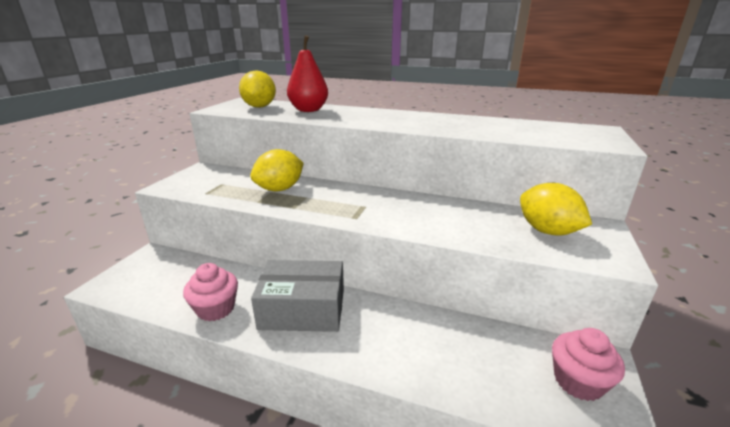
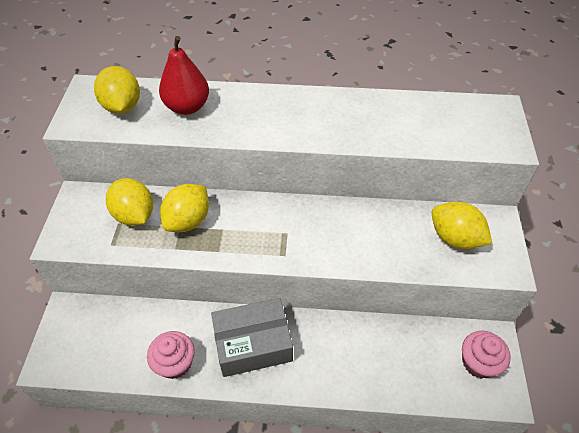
camera: 15 degrees left, 25 degrees up
(237, 181) = (134, 215): none -> yellow lemon

